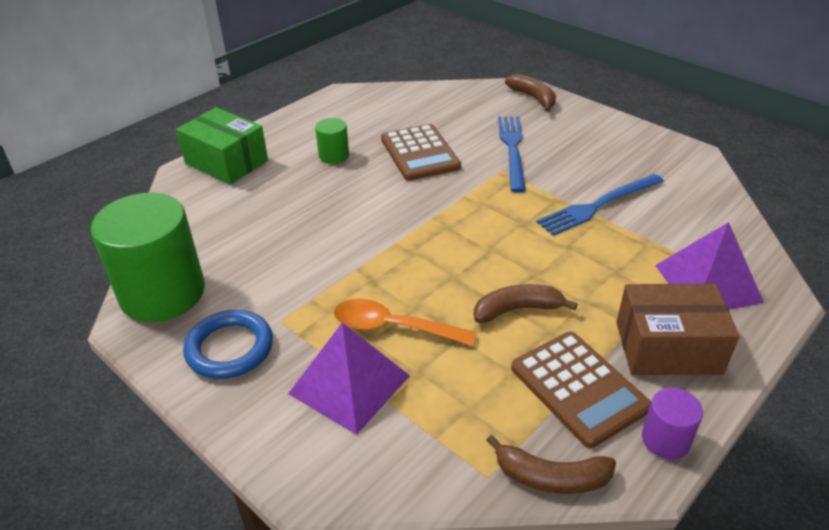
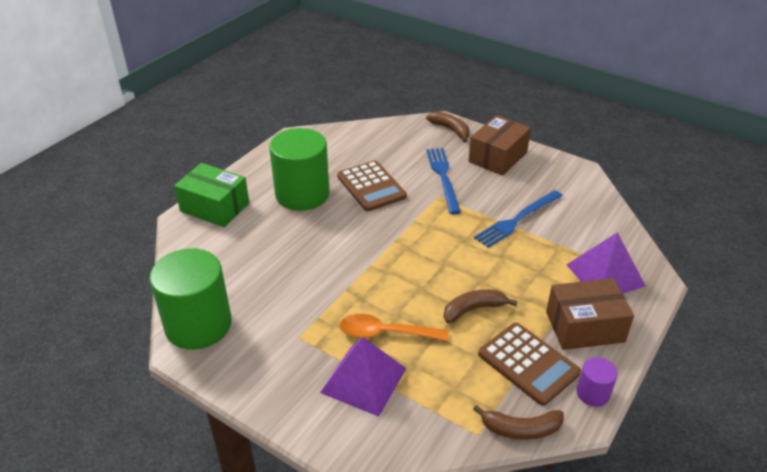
camera: 10 degrees left, 0 degrees up
(229, 348) = (265, 363): blue ring -> none
(334, 155) = (302, 194): green cylinder -> green cylinder, size x2.19
(587, 131) = (497, 157): none -> brown box

